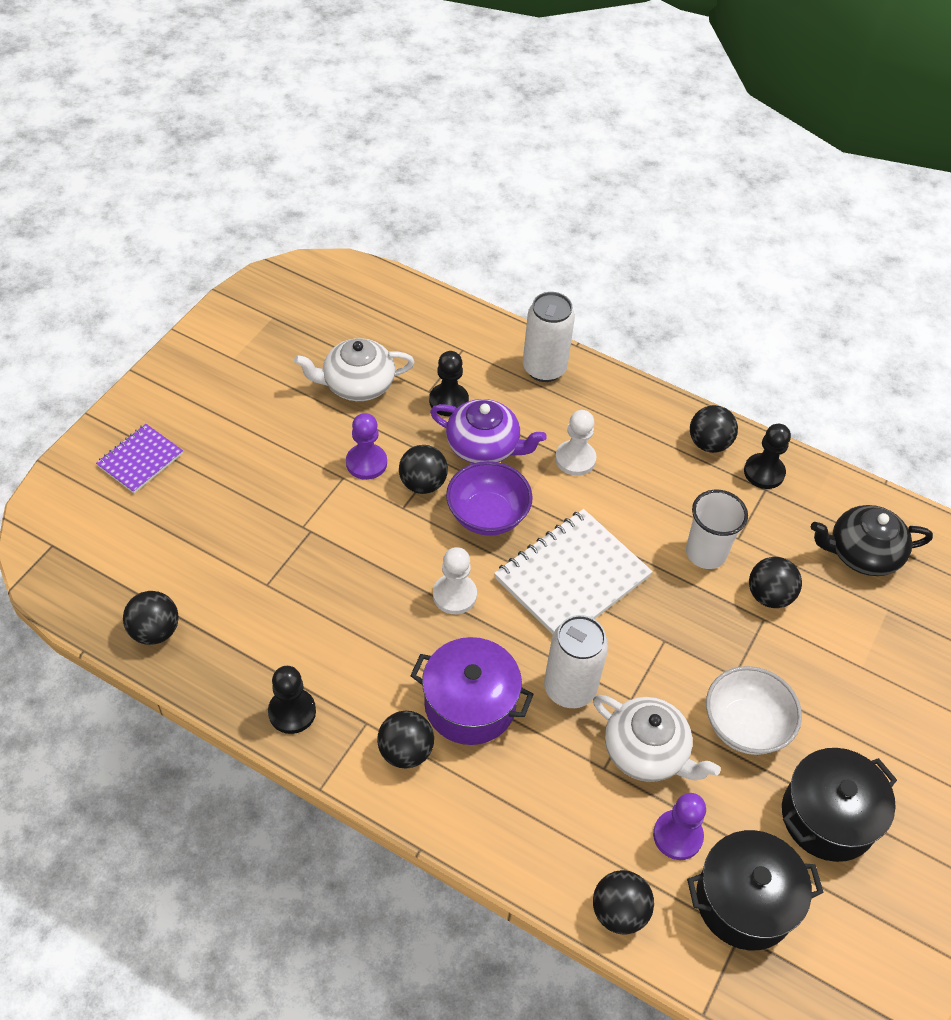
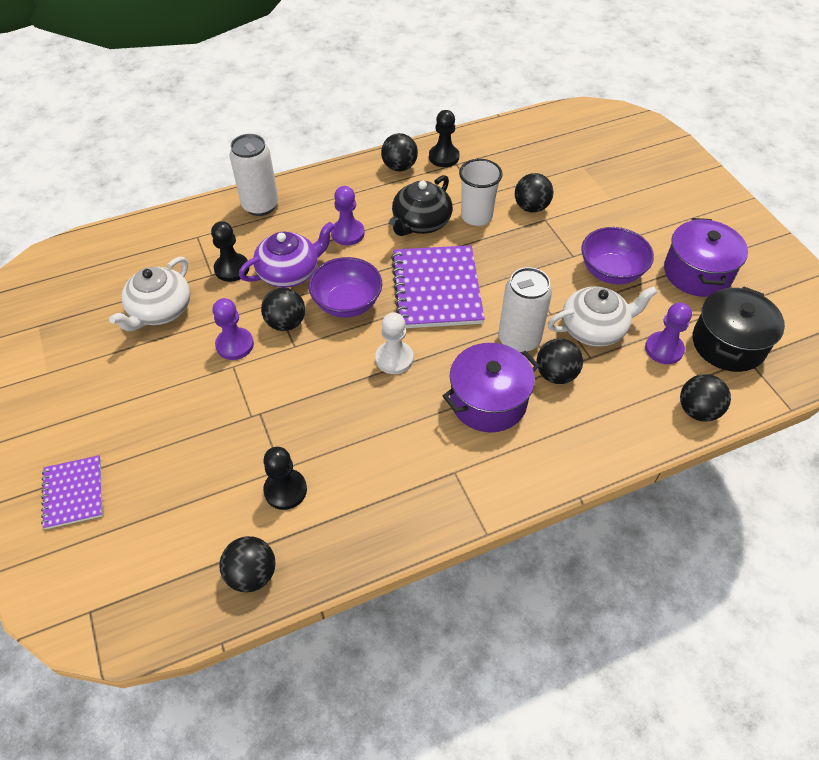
camera: 50 degrees left, 0 degrees up
(292, 712) = (407, 515): black pawn -> black pawn (285, 490)
(405, 751) = (496, 460): black ball -> black ball (556, 374)
(572, 577) = (437, 289): white notebook -> purple notebook
(575, 459) = (347, 233): white pawn -> purple pawn
(745, 725) = (611, 272): white bowl -> purple bowl
(828, 817) = (697, 273): black pot -> purple pot
(862, 553) = (537, 152): black teapot -> black teapot (421, 222)

